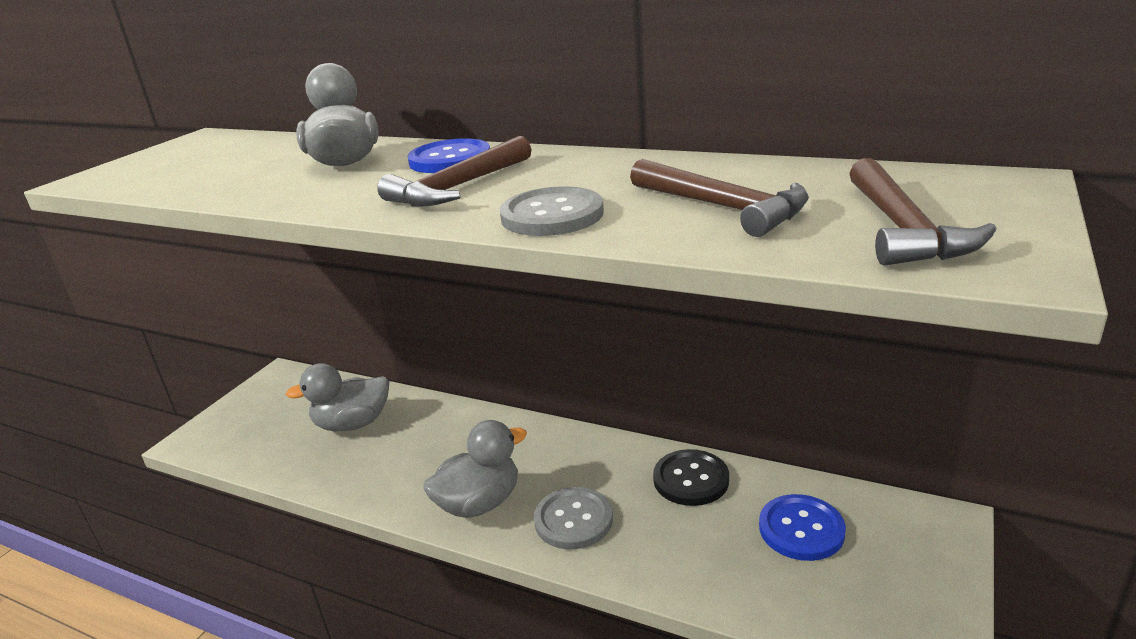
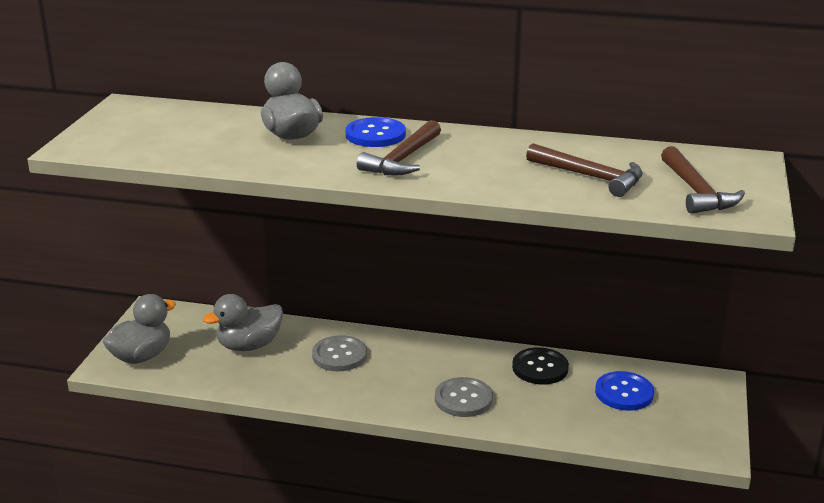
camera: 15 degrees left, 0 degrees up
(479, 503) = (387, 394): grey duck -> grey duck (141, 356)
(552, 215) = (485, 182): grey button -> grey button (339, 355)

